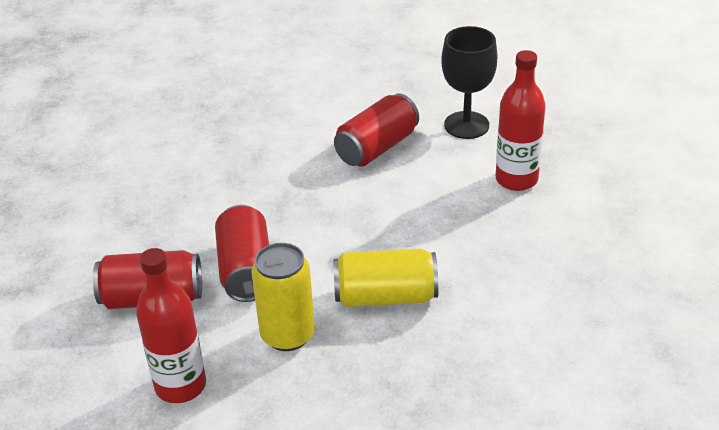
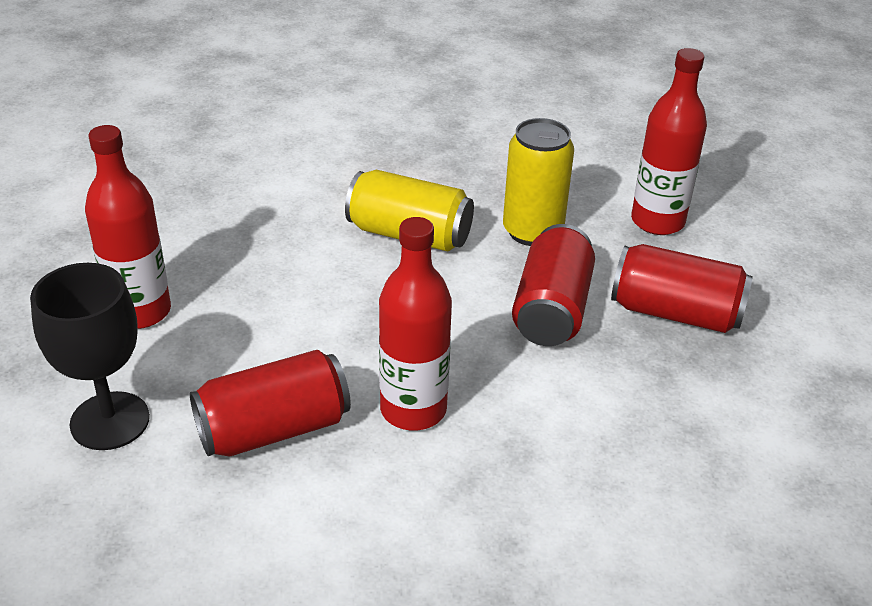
camera: 160 degrees left, 0 degrees up
(306, 180) = (413, 409): none -> red bottle

